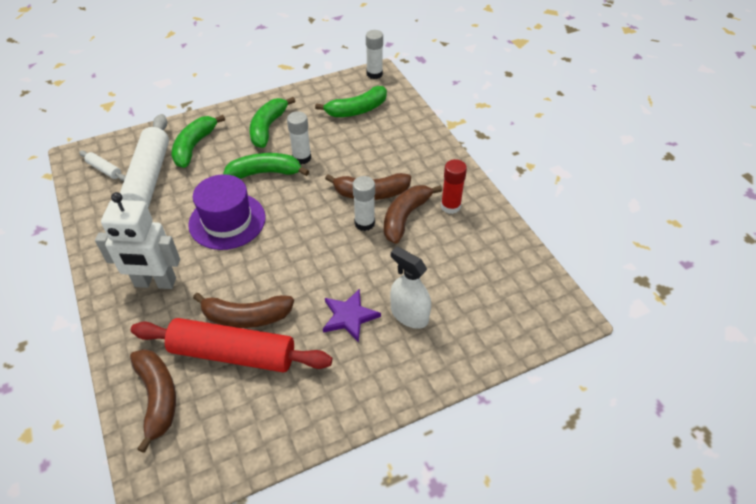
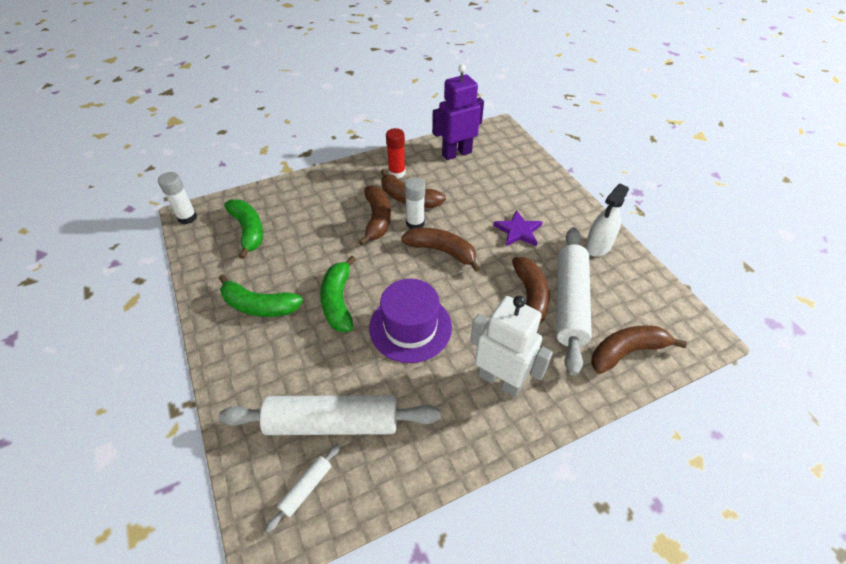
camera: 90 degrees left, 0 degrees up
(155, 283) = (500, 380): white robot -> white robot turned 60 degrees counterclockwise
(194, 146) = (278, 379): green banana -> none
(233, 354) = (570, 303): red rolling pin -> white rolling pin
(302, 158) = (318, 272): white glue stick -> none
(321, 245) = (442, 251): none -> brown banana
(409, 315) = (511, 198): white spray bottle -> white spray bottle (598, 246)
(497, 263) = (456, 153): none -> purple robot

